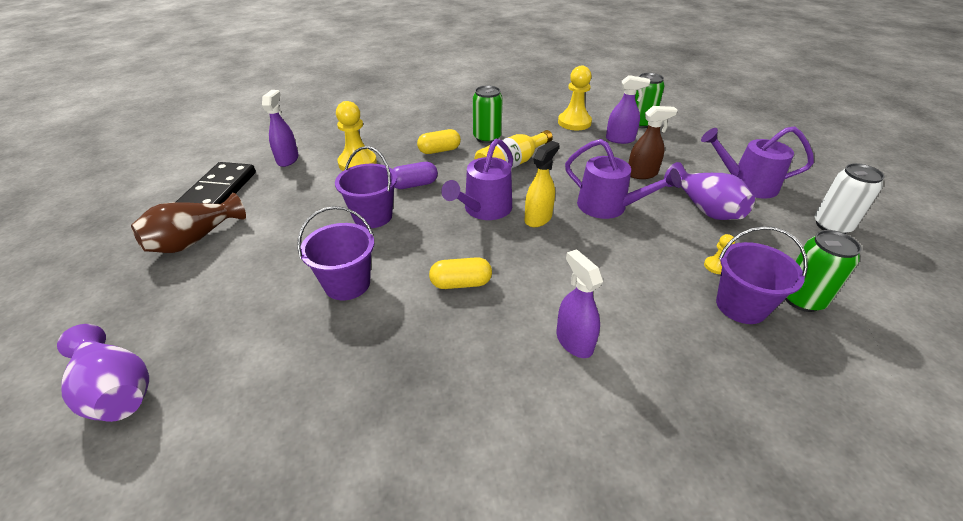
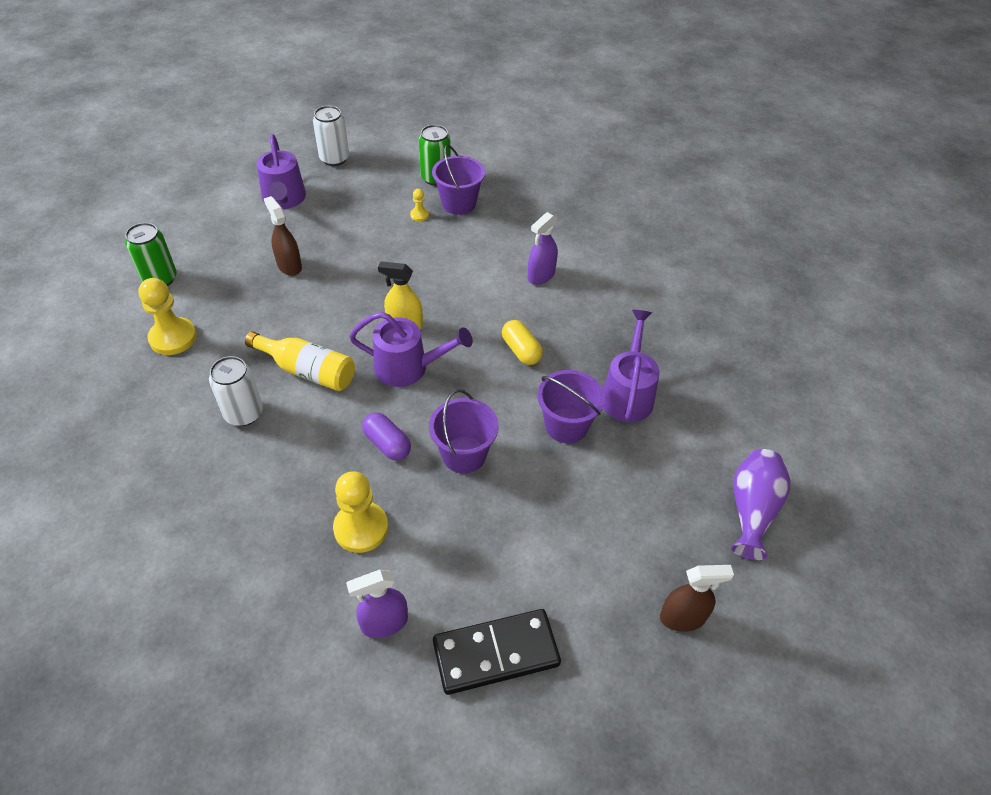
camera: 115 degrees left, 10 degrees up
(116, 285) = (683, 617): none -> brown spray bottle
(194, 240) = (588, 601): brown vase -> none
(439, 150) = (296, 451): yellow capsule -> none
(487, 138) = (244, 413): green can -> white can
(608, 207) = (362, 281): purple watering can -> purple watering can (627, 394)
(620, 139) = (211, 291): purple spray bottle -> none
(704, 208) = (337, 223): purple vase -> none

